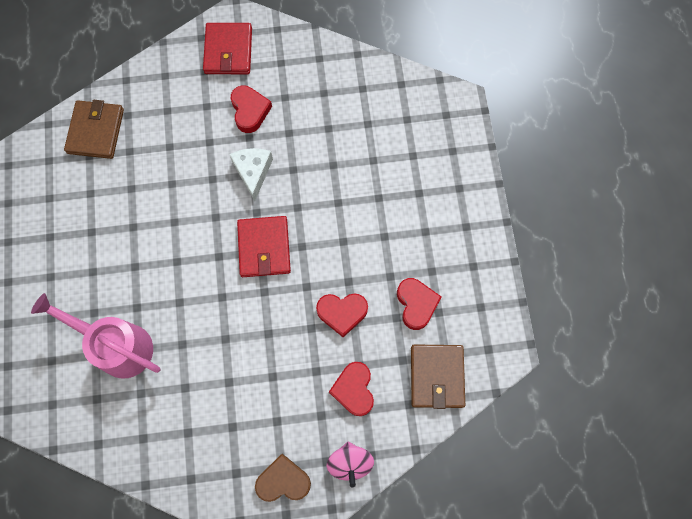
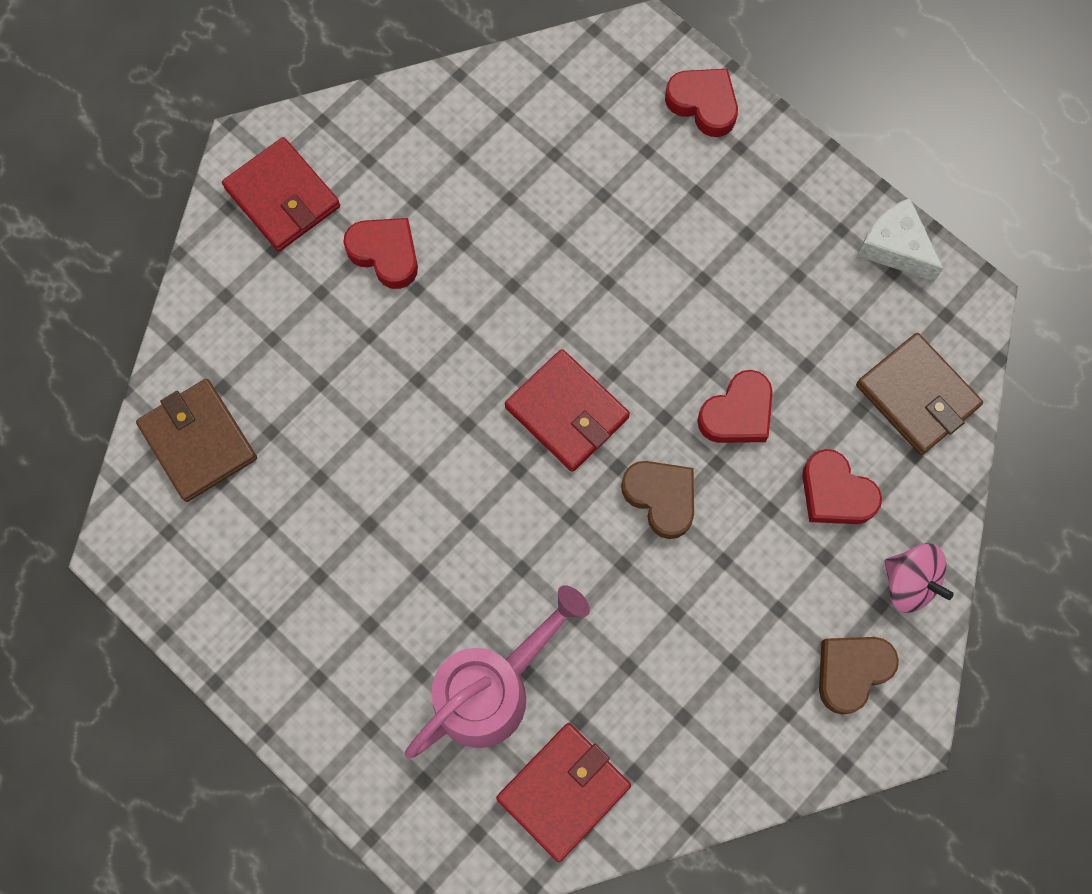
camera: 40 degrees left, 0 degrees up
(104, 419) = (563, 792): none -> red wallet
(117, 345) = (493, 689): pink watering can -> pink watering can turned 150 degrees clockwise
(253, 172) = (463, 329): white cheese -> white cheese (895, 247)
(270, 323) = (661, 498): none -> brown heart
(416, 304) = (816, 330): red heart -> red heart (703, 104)

